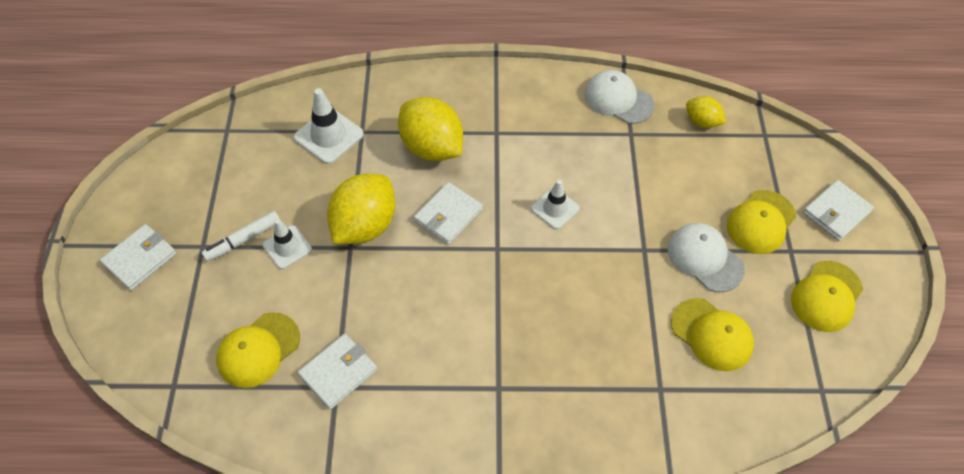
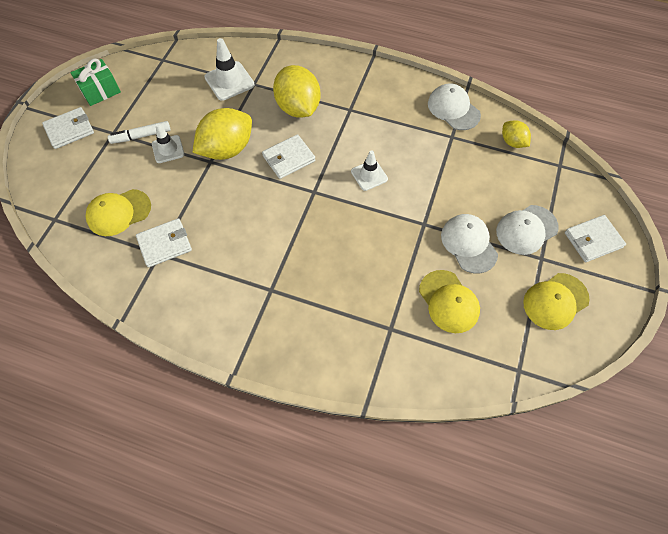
camera: 20 degrees right, 5 degrees up
(160, 195) = (100, 91): none -> green gift
(760, 222) = (526, 230): yellow cap -> white cap

